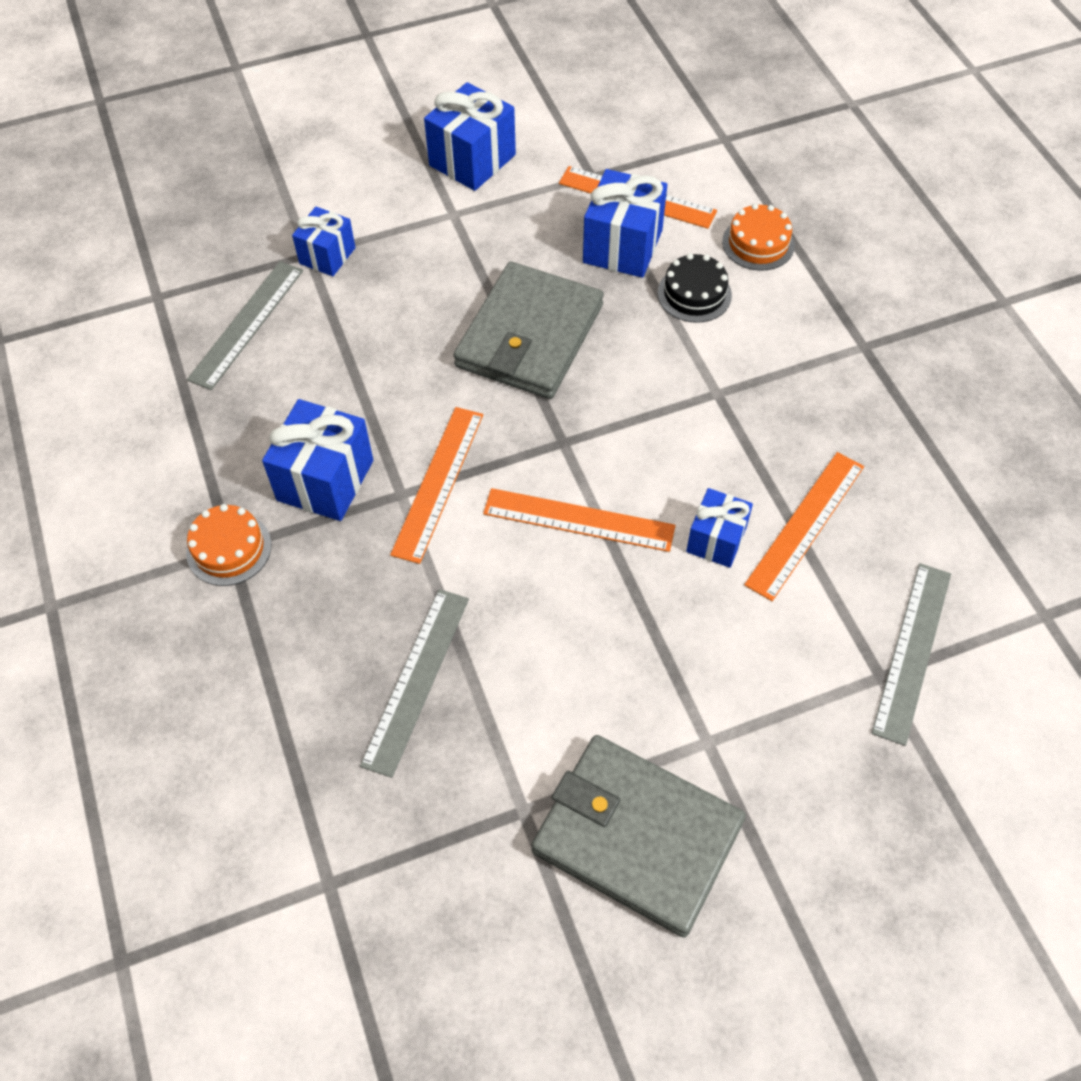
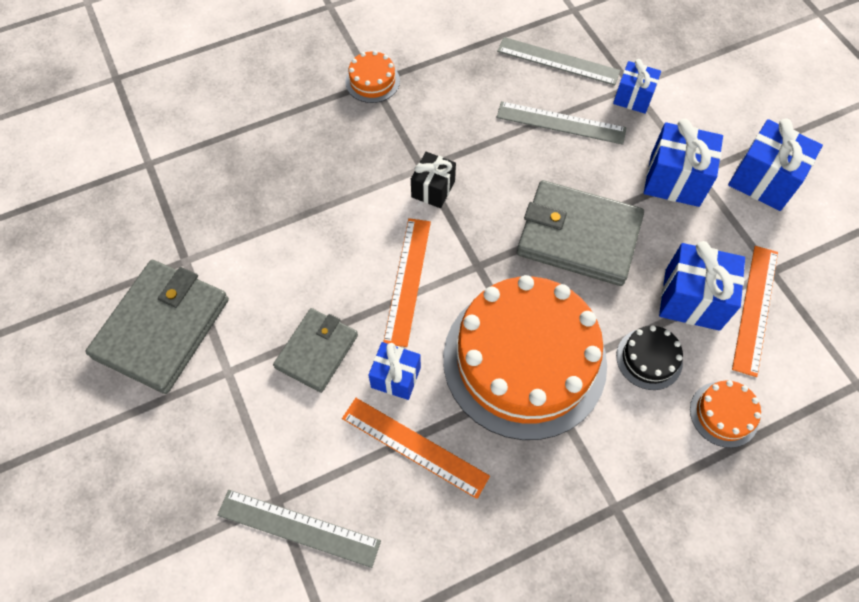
camera: 85 degrees right, 5 degrees up
(325, 480) = (429, 124): blue gift -> blue gift (674, 180)
(416, 679) = (278, 192): grey ruler -> grey ruler (561, 123)
(438, 483) = (433, 189): orange ruler -> black gift
(678, 629) = (317, 351): none -> grey wallet
(694, 407) = (524, 360): none -> orange cake

